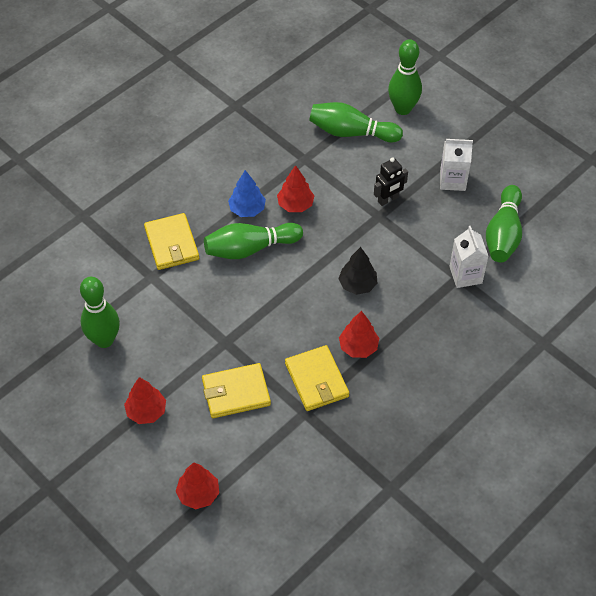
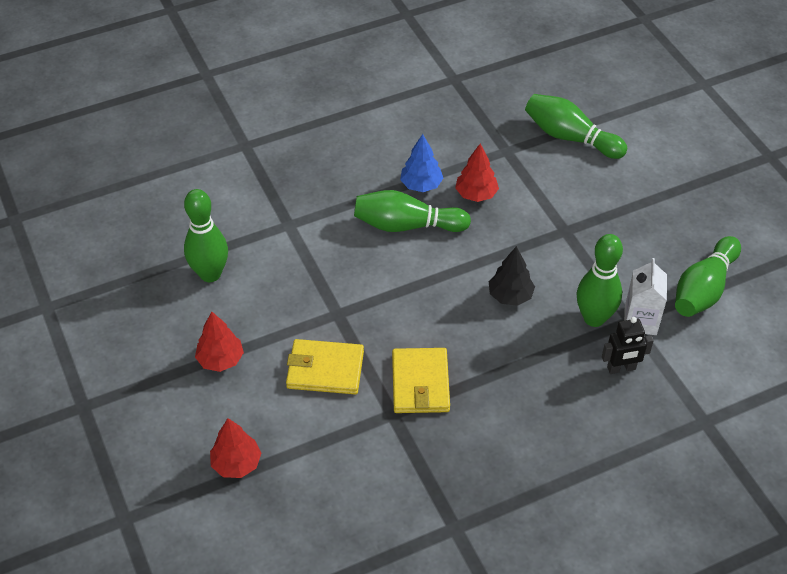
camera: 20 degrees right, 5 degrees down
(171, 244) = (324, 198): yellow wallet -> none
(358, 347) = (483, 362): red tree -> none
(388, 199) = (583, 216): black robot -> black robot (621, 368)
(403, 109) = (639, 128): green bowling pin -> green bowling pin (594, 318)
(452, 180) = (666, 216): white carton -> none

